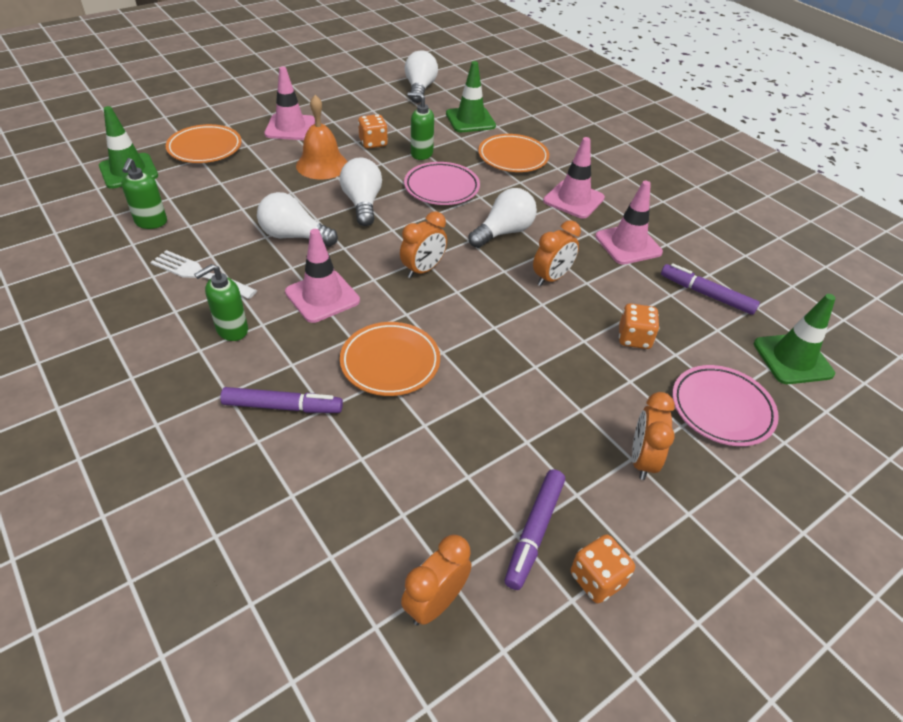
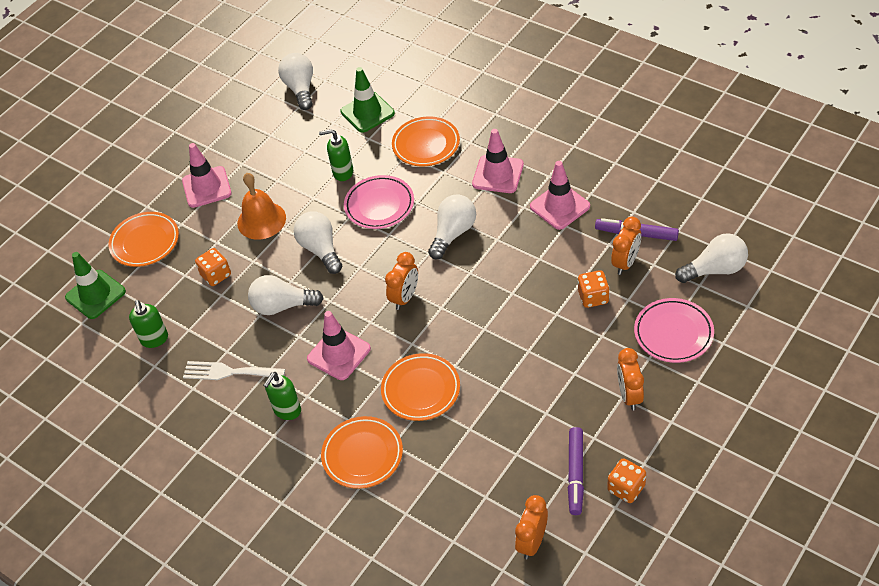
camera: 10 degrees left, 5 degrees up
(283, 407) = (362, 455): purple marker -> orange plate
(373, 143) = (293, 176): orange dice -> orange dice (216, 275)
(551, 278) = (510, 265): orange clock -> orange clock (625, 263)
(792, 359) = (715, 269): green traffic cone -> white light bulb

